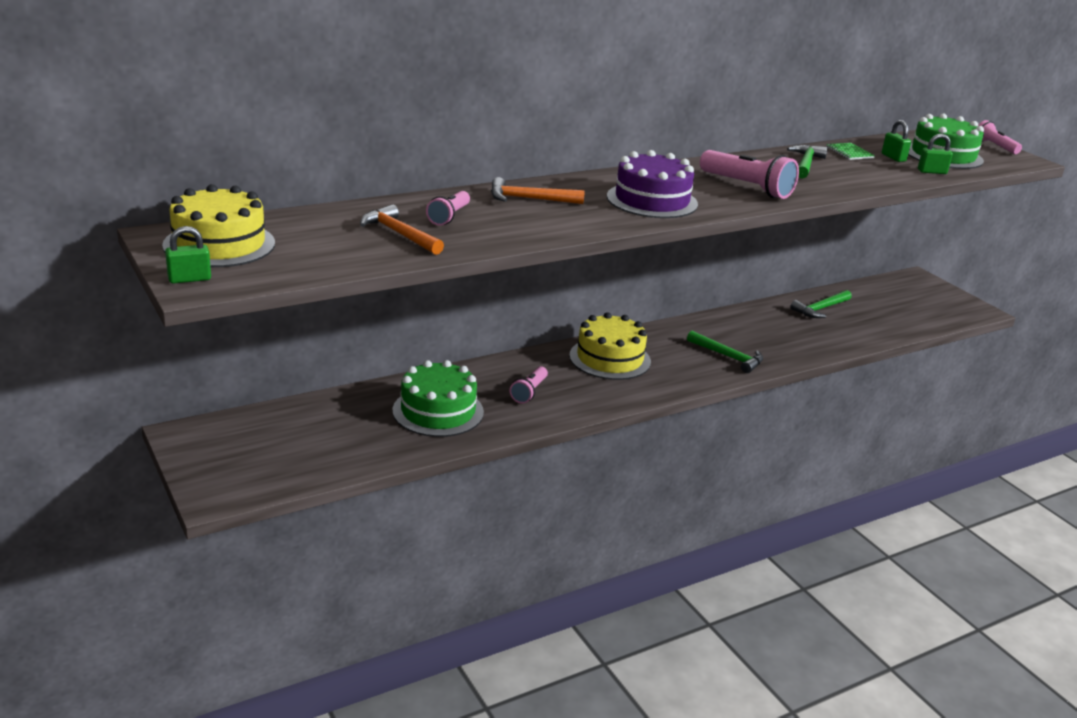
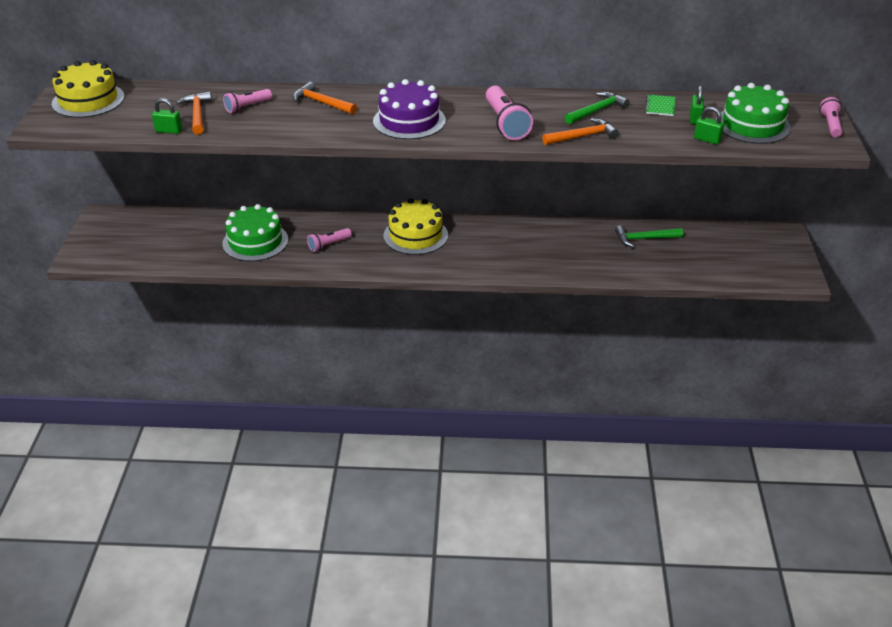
camera: 35 degrees right, 10 degrees up
(189, 279) = (43, 121): green padlock -> green padlock (168, 131)
(728, 357) = (508, 258): green hammer -> none
(832, 186) = (583, 136): none -> orange hammer

